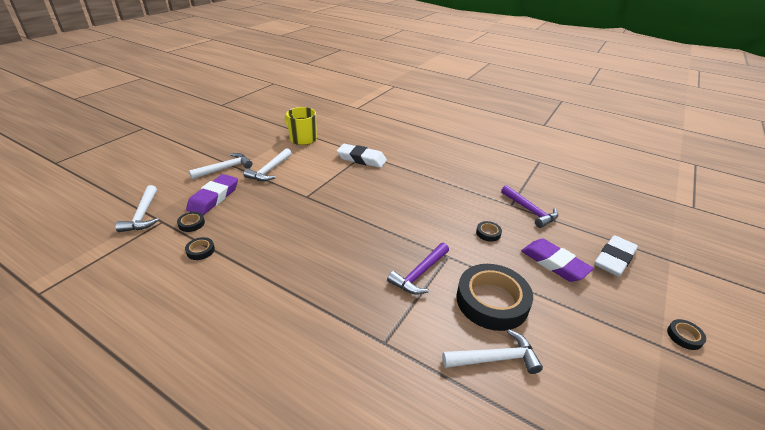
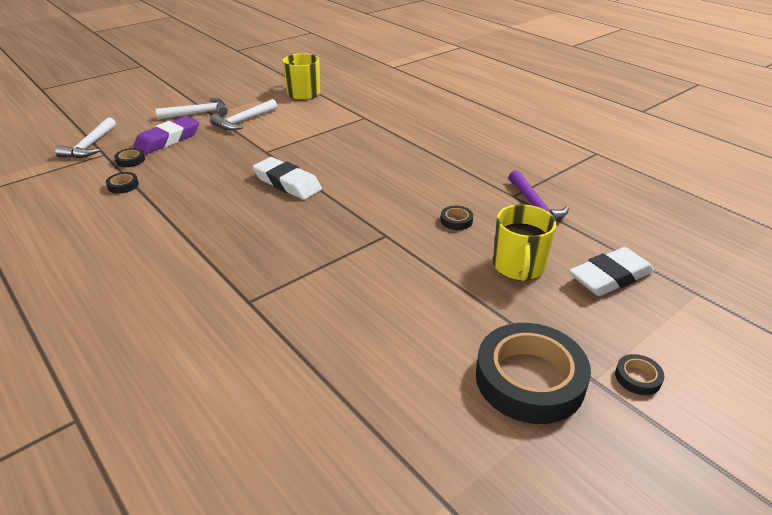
camera: 20 degrees right, 0 degrees up
(361, 159) = (357, 122): white eraser -> white eraser (287, 183)
(419, 274) = (337, 247): purple hammer -> none
(492, 301) = (403, 289): black tape -> black tape (529, 379)
(495, 358) = (362, 343): white hammer -> none
(554, 263) = (518, 266): purple eraser -> yellow mug

